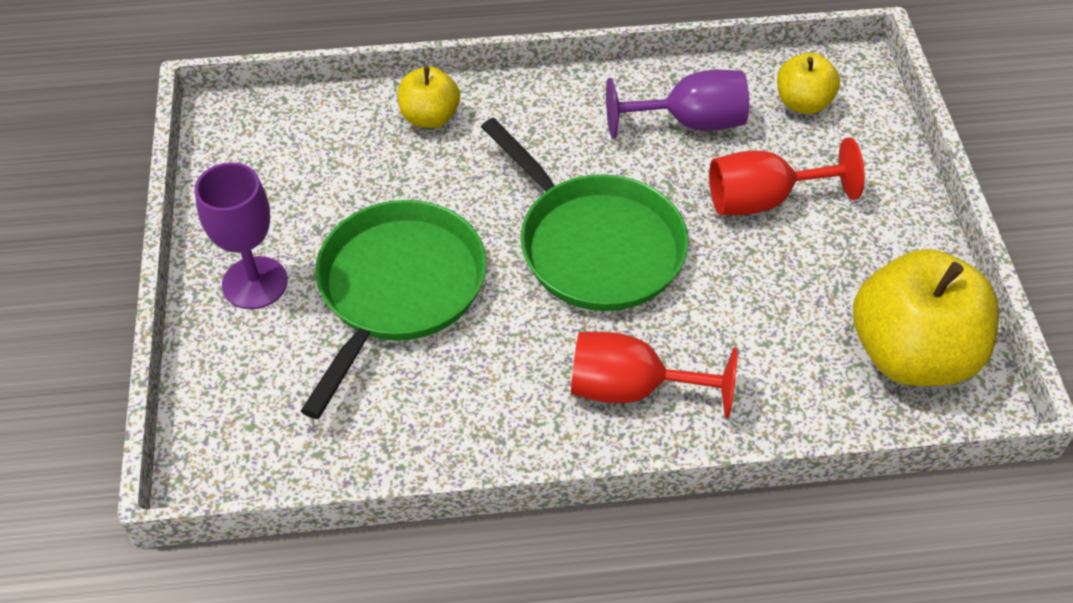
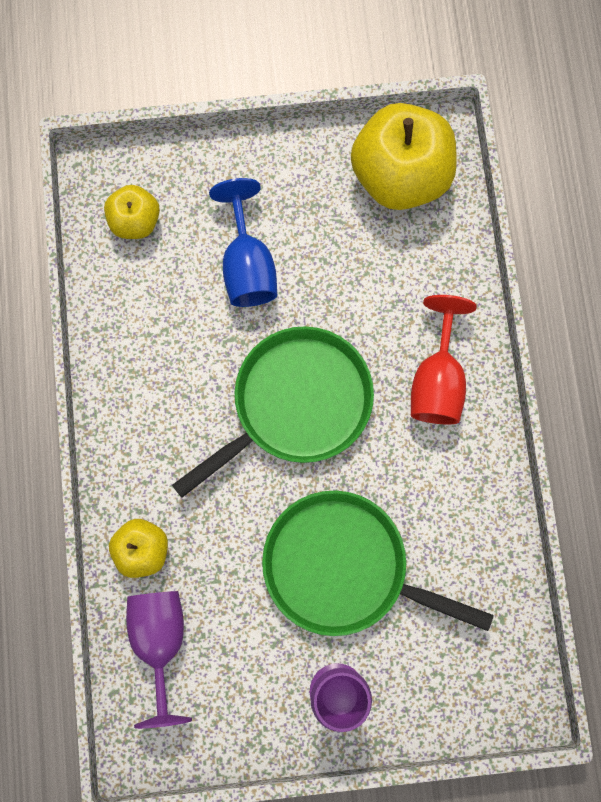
camera: 90 degrees left, 25 degrees up
(690, 123) = (156, 318): purple goblet -> purple goblet (160, 641)
(763, 200) = (247, 265): red goblet -> blue goblet

